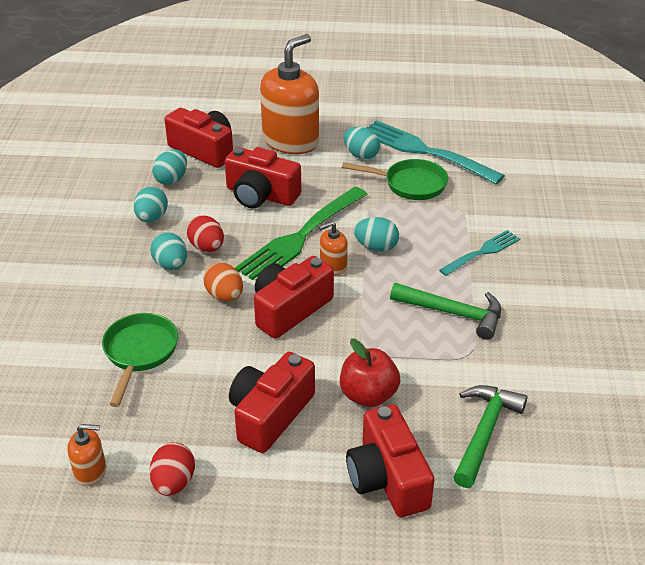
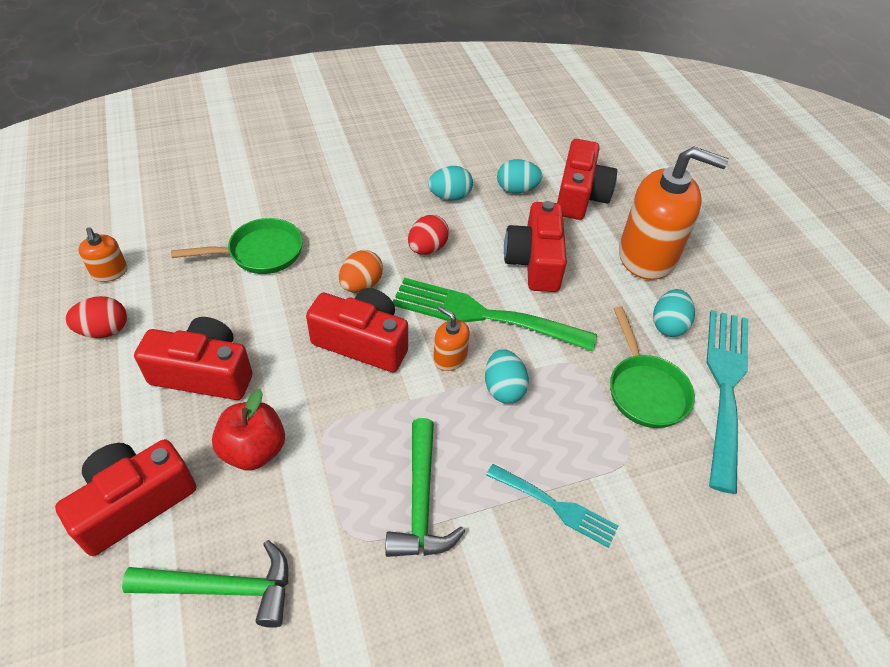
camera: 65 degrees right, 10 degrees up
(171, 265) = (388, 232): turquoise egg -> none

